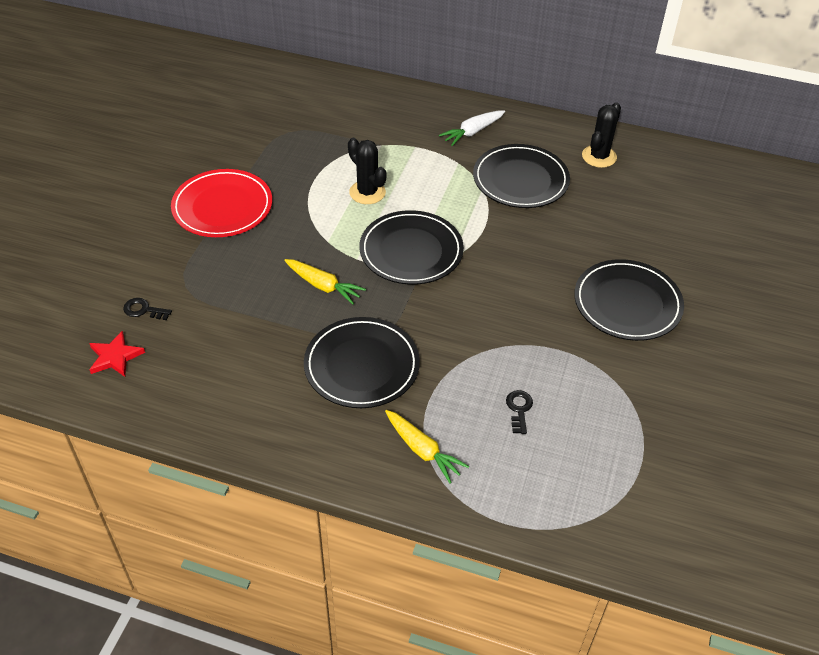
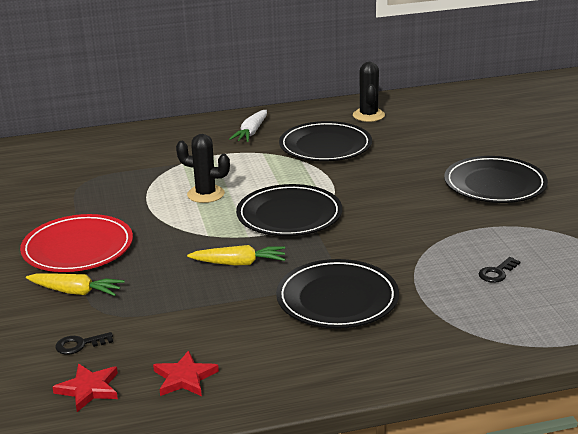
camera: 30 degrees left, 20 degrees down
(183, 383) = (184, 378): none -> red star
(422, 450) = (455, 329): yellow carrot -> yellow carrot (76, 292)
(519, 409) = (497, 273): black key -> black key turned 105 degrees counterclockwise

